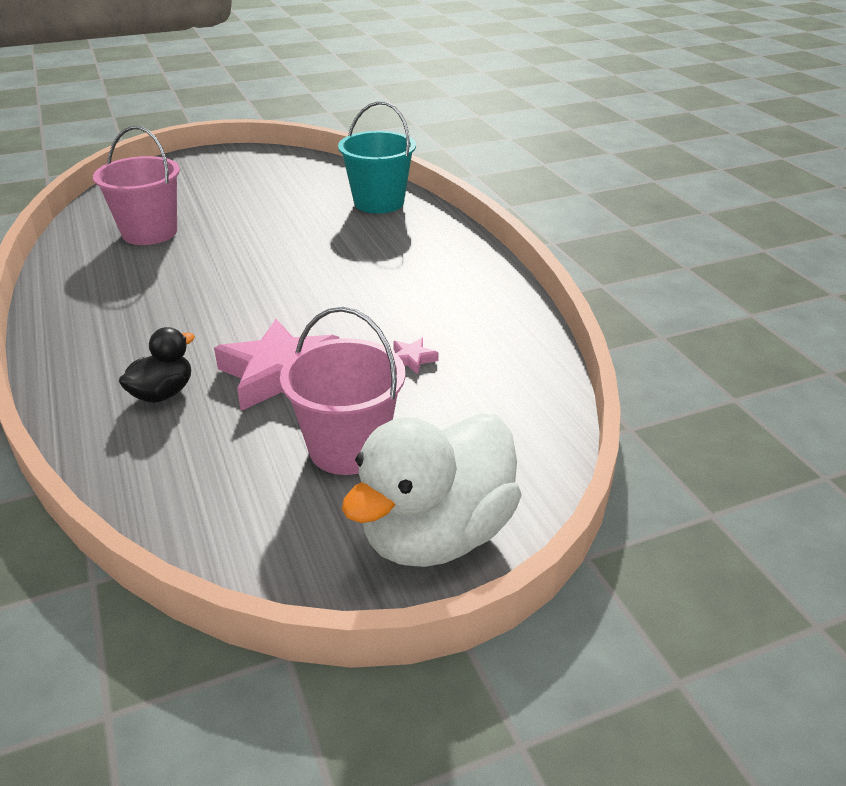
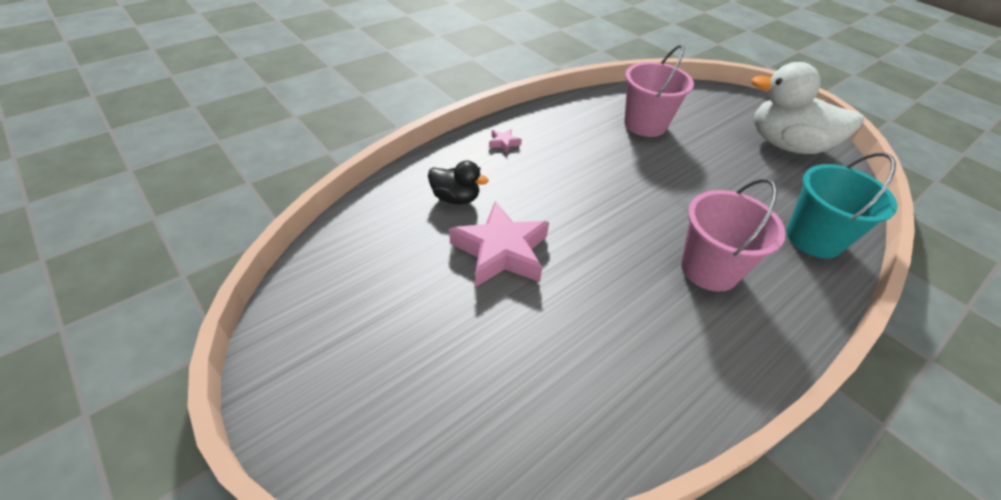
camera: 70 degrees right, 10 degrees up
(348, 448) = (423, 320): pink bucket -> pink bucket (709, 269)
(412, 359) = (560, 333): pink star -> pink star (504, 143)
(436, 534) = (330, 410): white duck -> white duck (786, 145)

